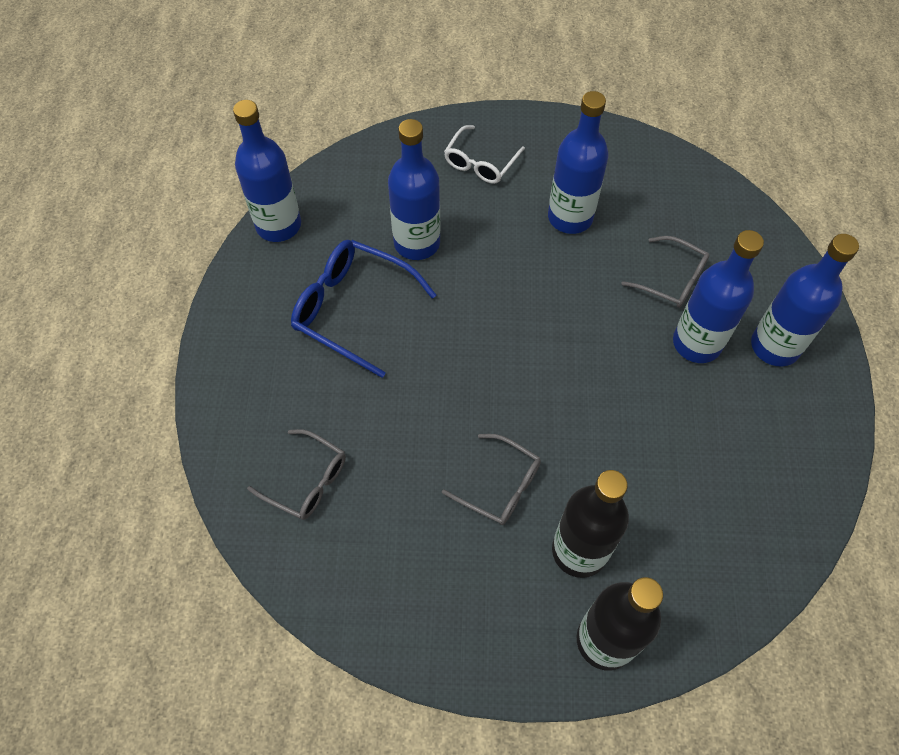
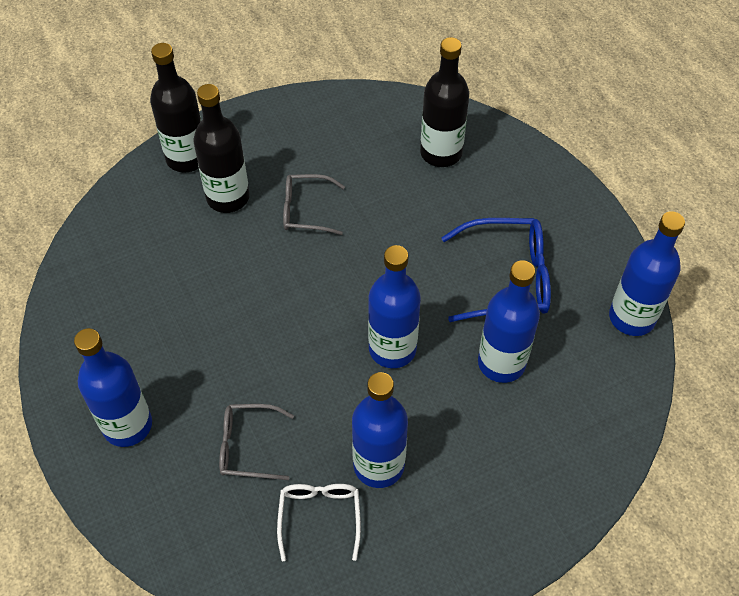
camera: 150 degrees right, 5 degrees down
(307, 481) = (441, 153): grey glasses -> black bottle
(480, 163) = (506, 483): white glasses -> white glasses (319, 516)
(696, 343) = (200, 393): blue bottle -> blue bottle (392, 349)

